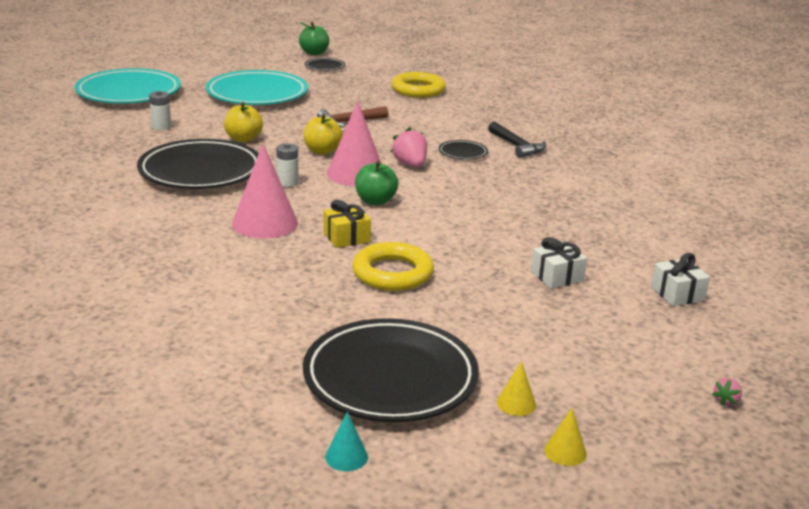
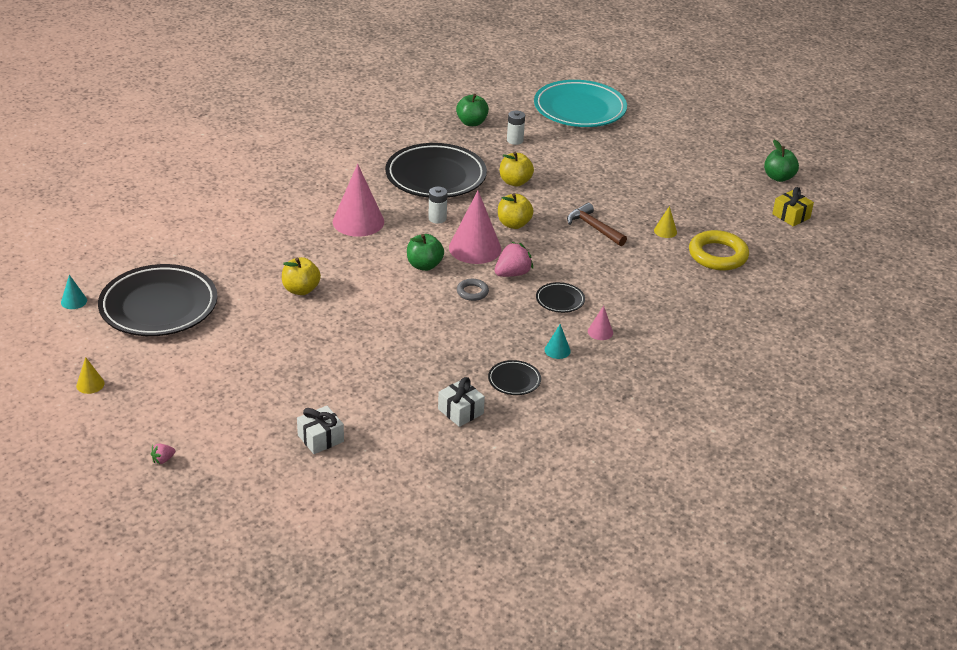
camera: 75 degrees right, 10 degrees up
(103, 139) = (471, 123): none -> green apple
(257, 94) = (627, 168): turquoise plate -> none
(325, 67) = (738, 191): black plate -> black plate (514, 380)
(346, 237) = (351, 261): yellow gift -> yellow gift (791, 216)
(392, 273) = (301, 290): yellow ring -> yellow apple
(435, 186) = (472, 292): none -> grey ring
(516, 403) = (140, 361): yellow cone -> yellow cone (665, 231)
(517, 146) = (600, 332): black hammer -> pink cone
(541, 166) = (557, 350): none -> turquoise cone
(557, 276) = (326, 370): white gift -> white gift (460, 411)
(726, 400) = (163, 460): pink strawberry -> pink strawberry turned 60 degrees counterclockwise

